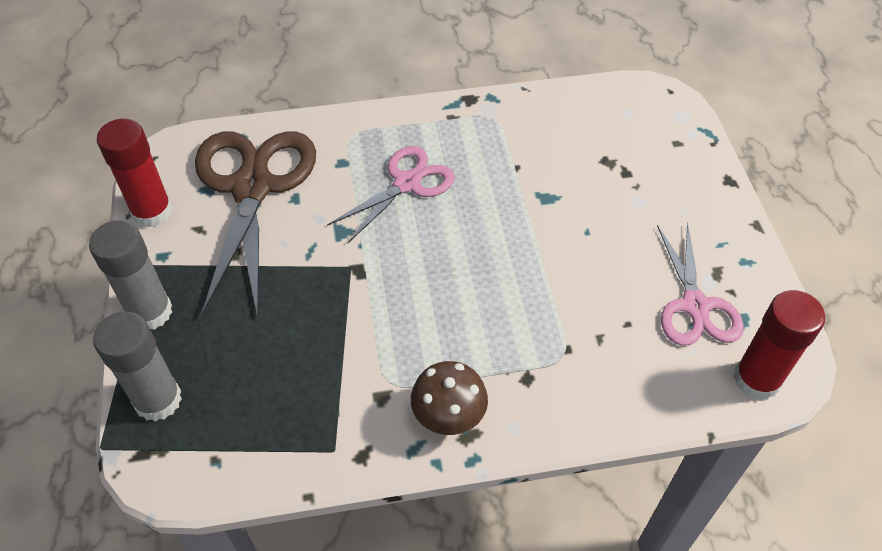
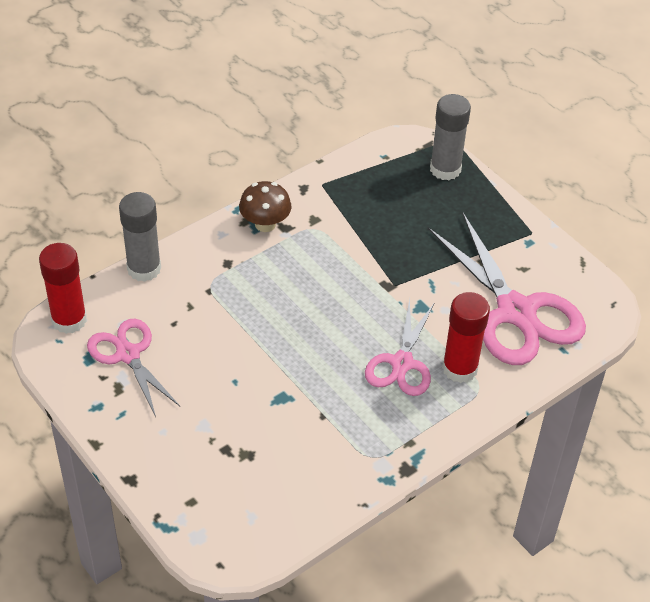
camera: 150 degrees right, 5 degrees down
(150, 312) = (499, 208): grey glue stick -> grey glue stick (144, 269)
(152, 212) = (568, 266): red glue stick -> red glue stick (460, 368)
(252, 187) = (516, 312): brown scissors -> pink scissors

